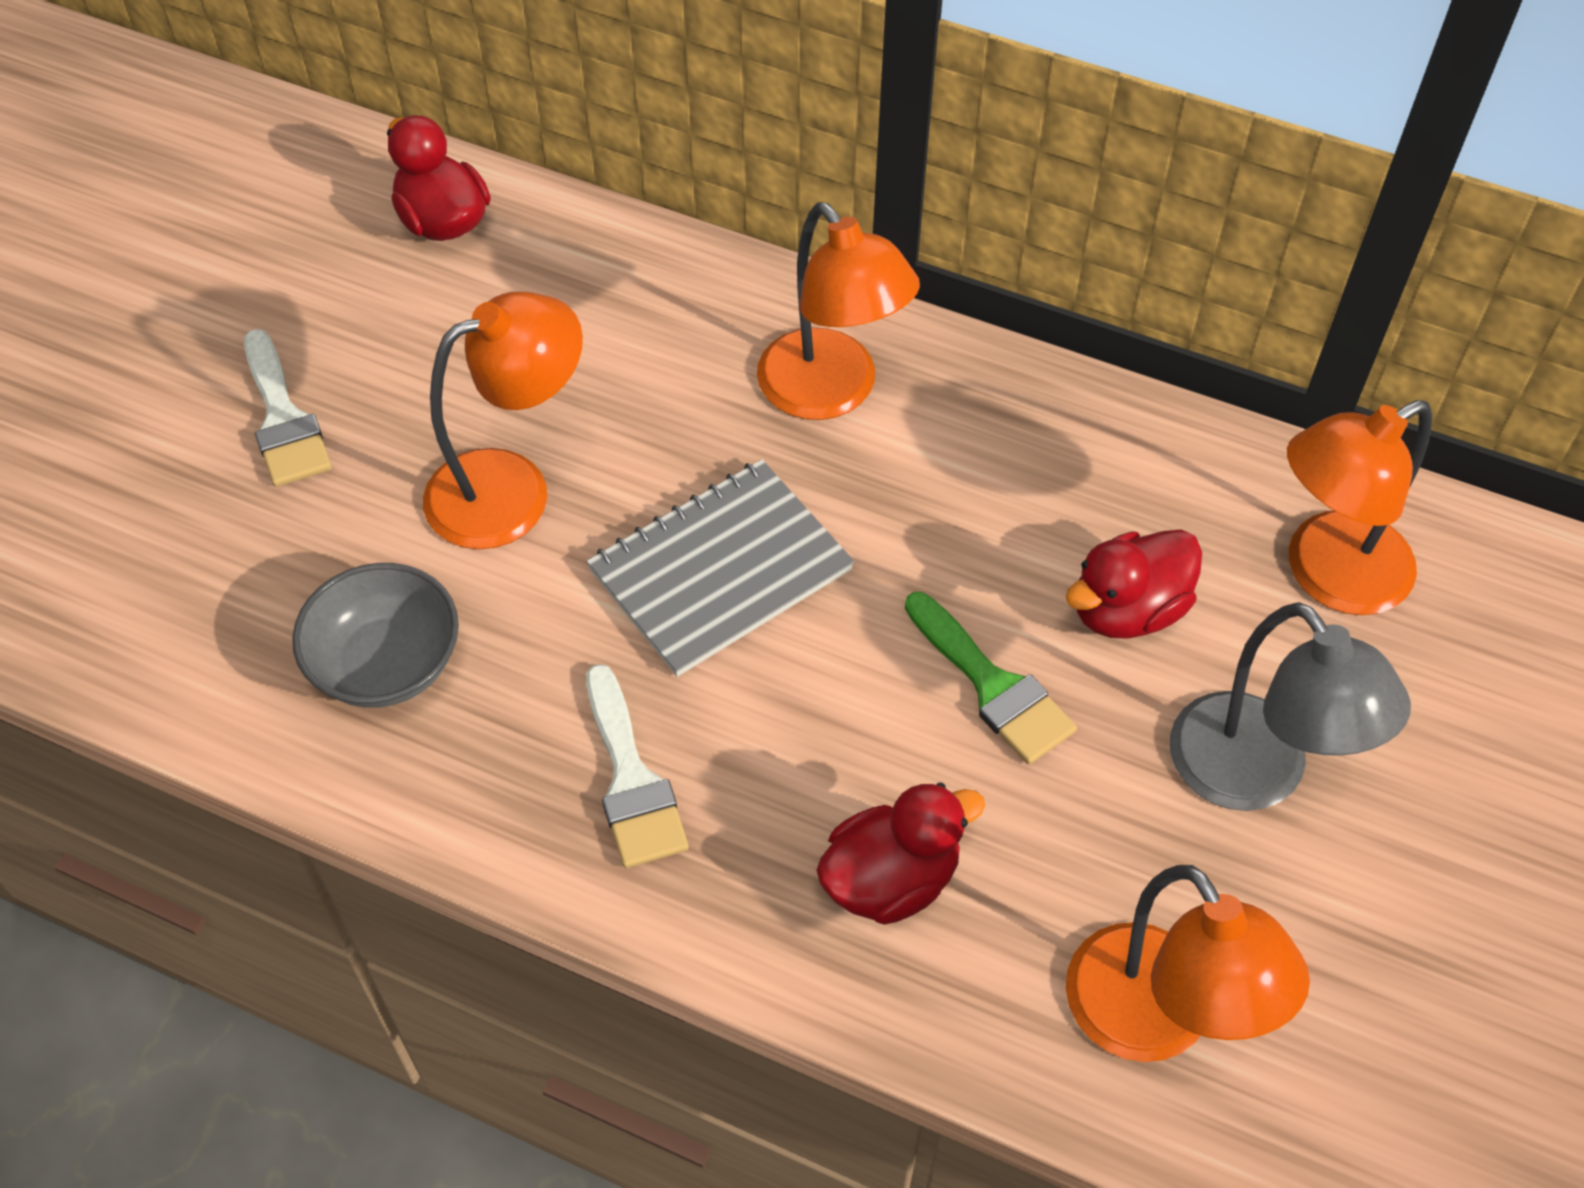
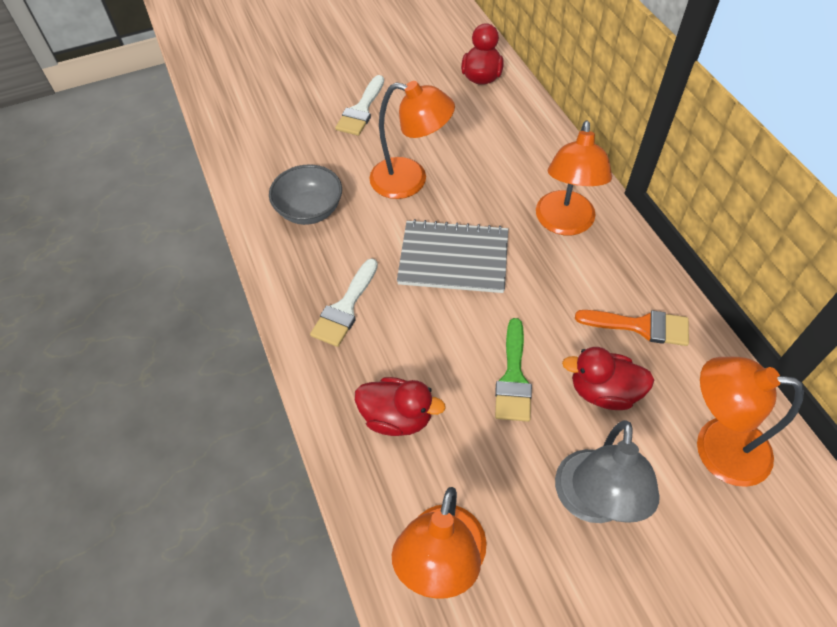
camera: 45 degrees right, 0 degrees up
(1085, 476) = (641, 326): none -> orange brush

